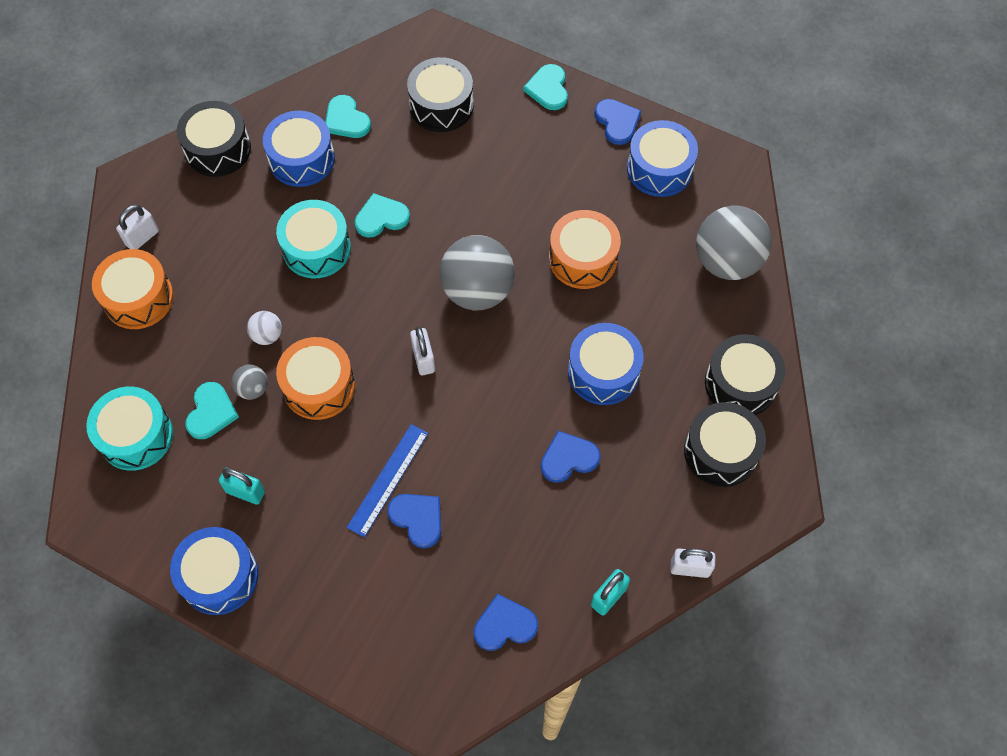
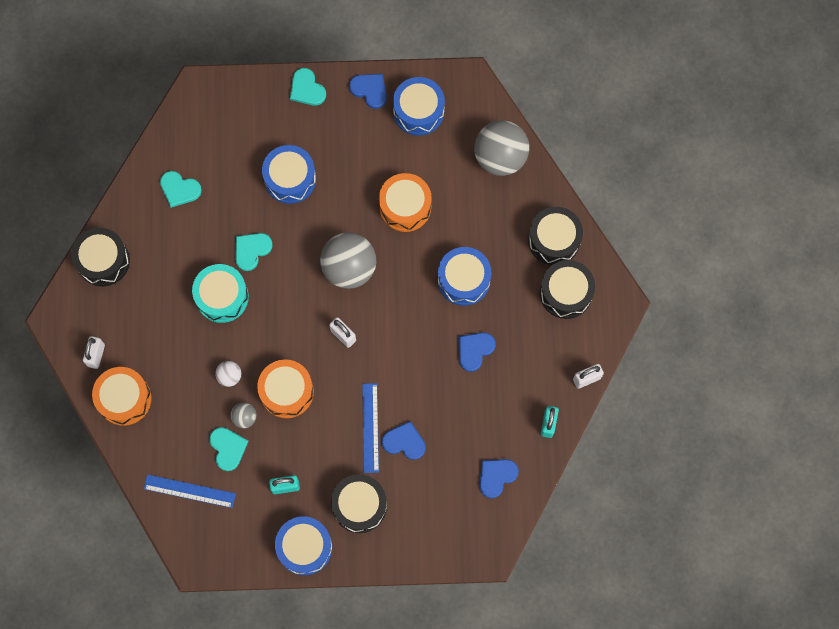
camera: 30 degrees left, 10 degrees up
(136, 436) = (189, 491): turquoise drum -> blue ruler
(302, 159) = (168, 236): blue drum -> blue drum (290, 179)
(441, 105) = (240, 142): black drum -> black drum (359, 505)

